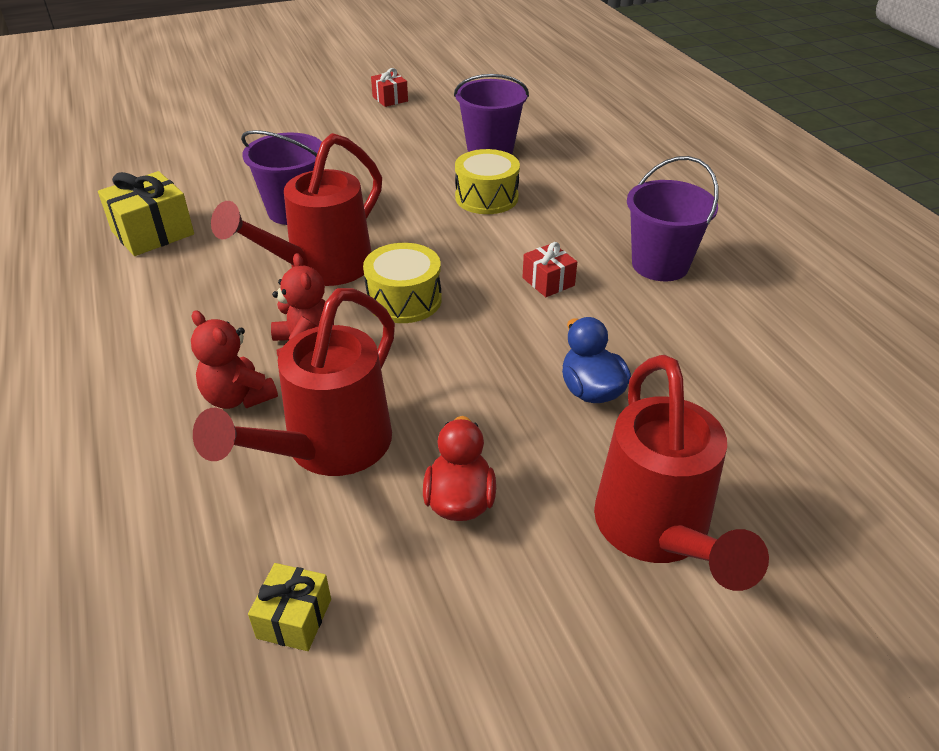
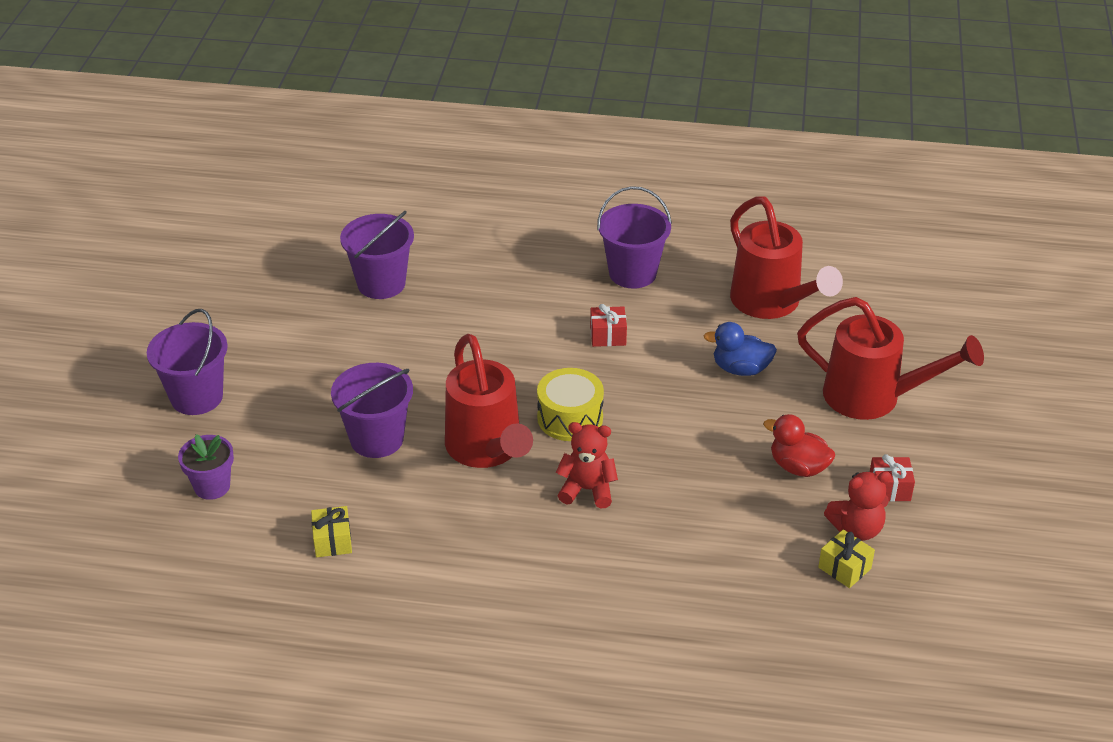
camera: 60 degrees left, 0 degrees up
(153, 233) = (332, 541): yellow gift -> yellow gift, size x0.58
(189, 164) = (212, 486): none -> purple flower pot
(238, 397) = (622, 542): red teddy bear -> red teddy bear (856, 529)
(285, 127) = (196, 397): none -> purple bucket
(329, 448) = (710, 510): red watering can -> red watering can (771, 303)
(390, 99) = (209, 306): red gift -> red gift (889, 488)
(486, 197) = (461, 318): yellow drum -> none

